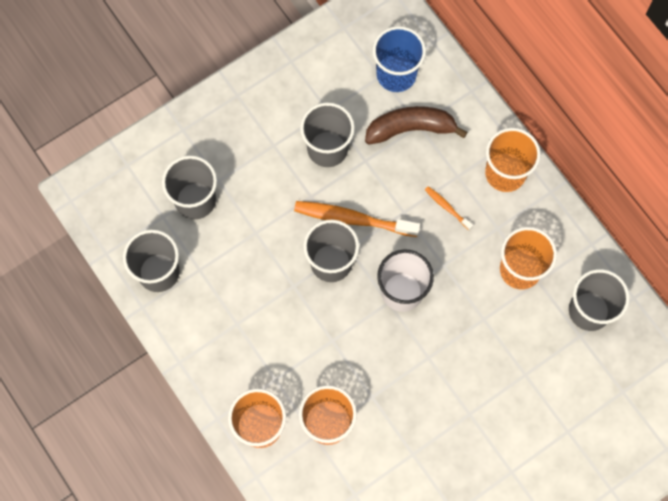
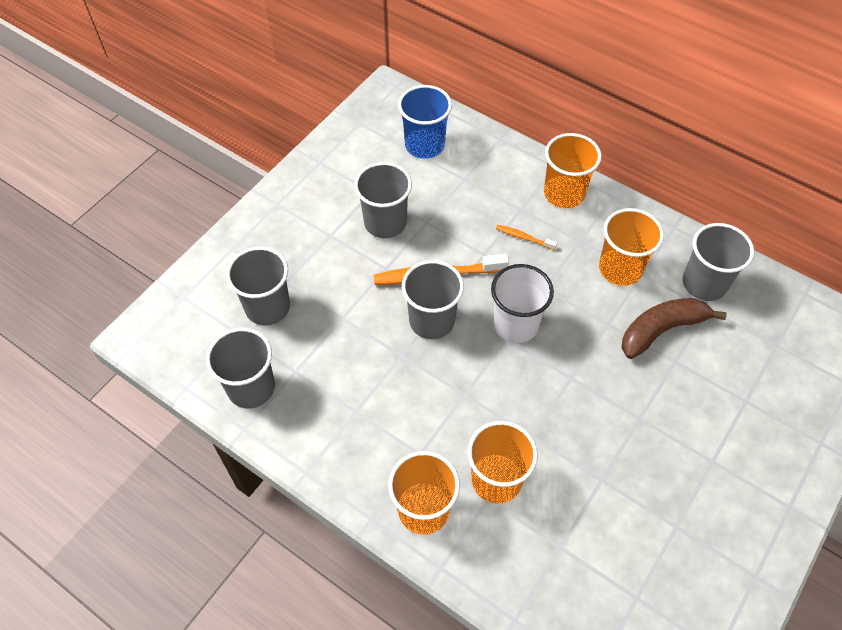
camera: 20 degrees left, 15 degrees down
(411, 129) = (458, 183): brown banana -> brown banana (661, 330)

